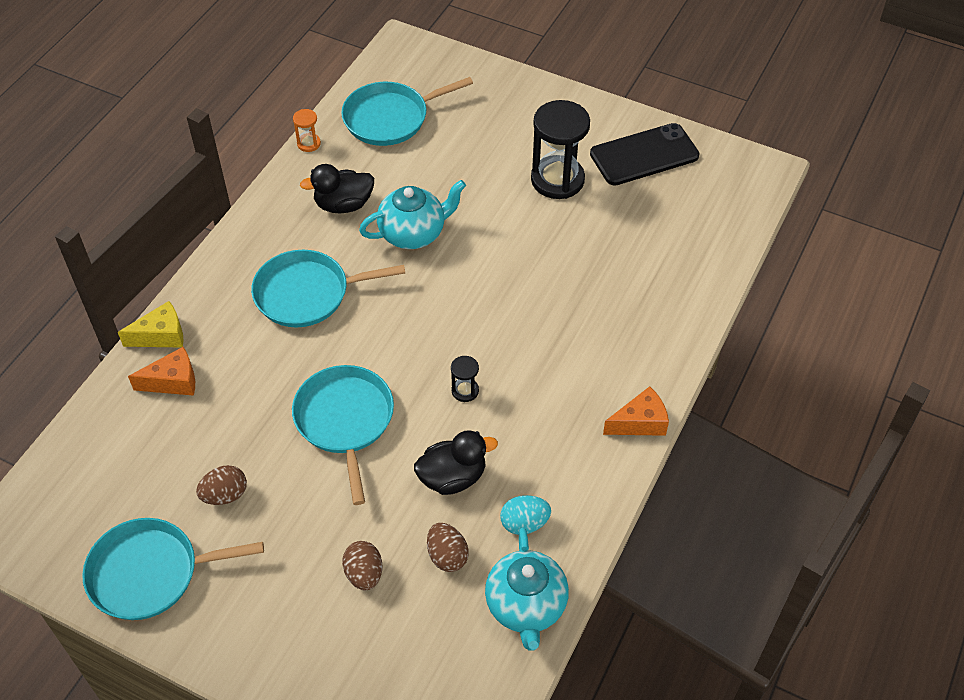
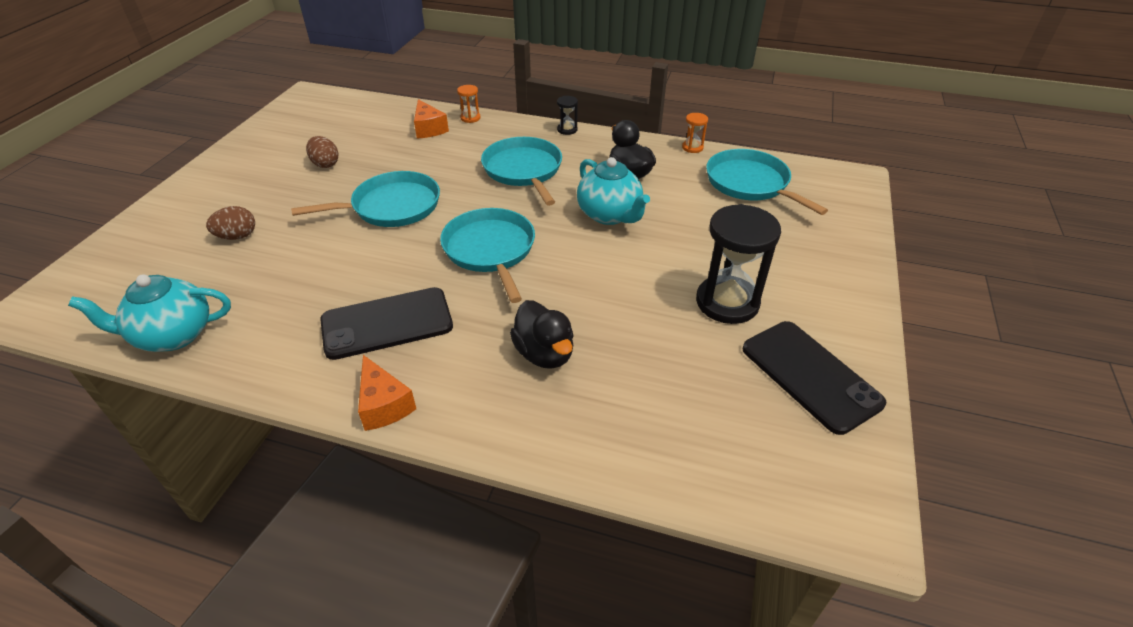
camera: 80 degrees right, 10 degrees down
(150, 573) = (265, 146): turquoise pan -> turquoise pan (490, 250)
(161, 336) = (470, 118): yellow cheese -> orange hourglass
(447, 556) = (242, 279): brown egg -> none
(452, 477) = (326, 272): black duck -> black duck (544, 353)
(465, 391) = (425, 268): black hourglass -> black hourglass (567, 130)
(524, 523) = (266, 324): turquoise egg -> none
(541, 422) = (387, 323): none -> black phone

